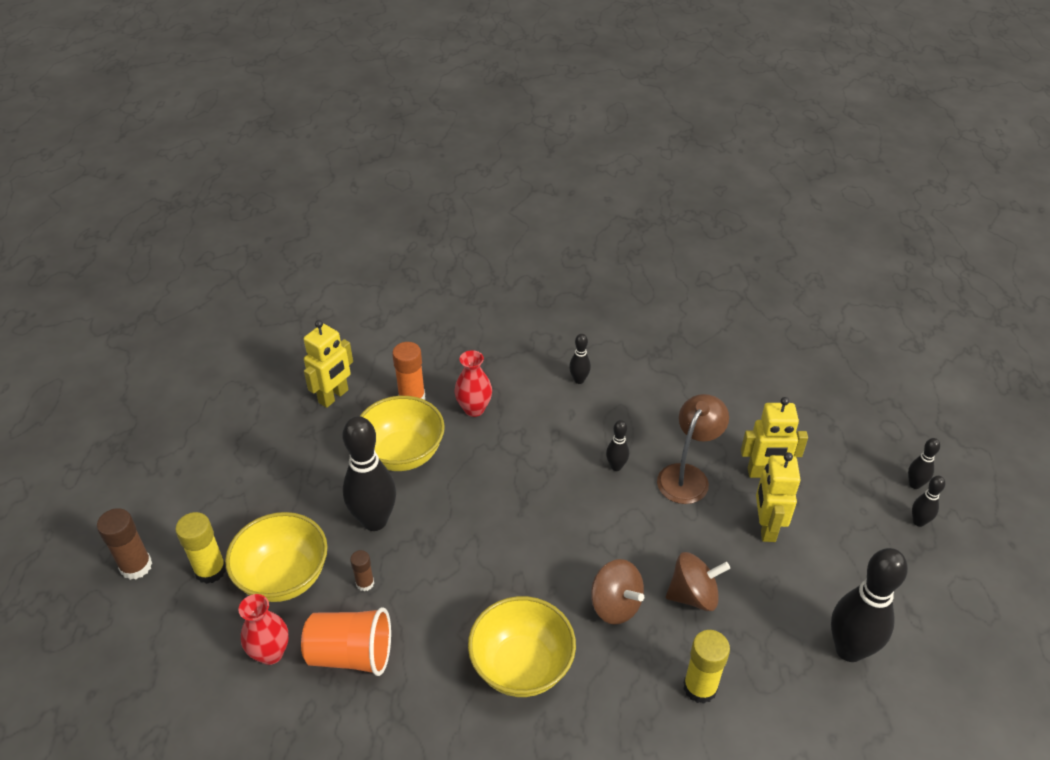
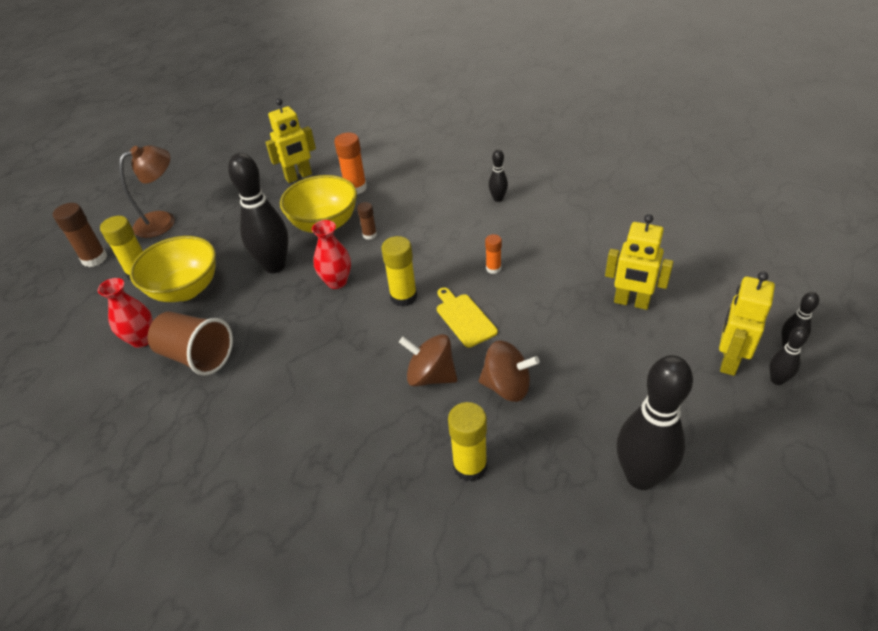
camera: 25 degrees right, 0 degrees up
(351, 654) = (197, 356): orange cup -> brown cup
(365, 583) = (240, 308): brown glue stick -> brown glue stick (369, 235)
(474, 409) = (399, 204): red vase -> red vase (337, 282)
(522, 666) = (322, 402): yellow bowl -> none
(540, 523) = (403, 297): none -> yellow glue stick
(615, 531) = (464, 318): none -> yellow cutting board
(615, 605) = (431, 376): brown spinning top -> brown spinning top turned 135 degrees clockwise
(616, 466) = (493, 268): black bowling pin -> orange glue stick
(687, 476) = (555, 289): brown lamp -> brown lamp (163, 221)
(766, 527) = (609, 347): yellow robot -> yellow robot (729, 360)

